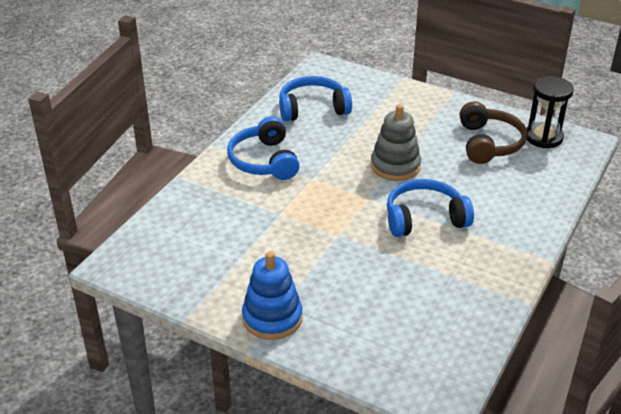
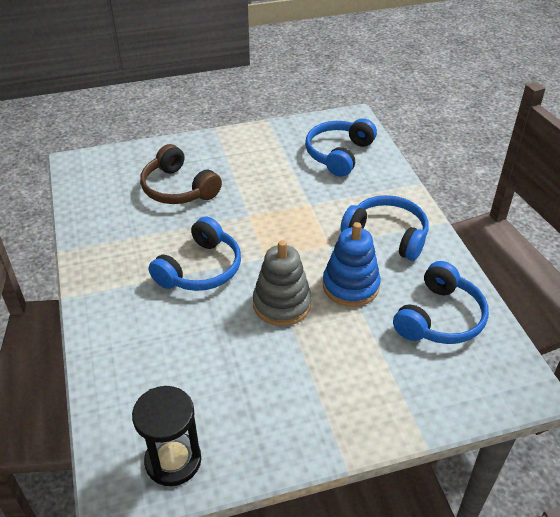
camera: 135 degrees right, 5 degrees up
(189, 238) = (339, 154): none -> blue headphones
(272, 318) = (221, 146): blue stacking toy -> blue stacking toy (350, 286)
(489, 143) = (225, 401): brown headphones -> brown headphones (178, 188)

